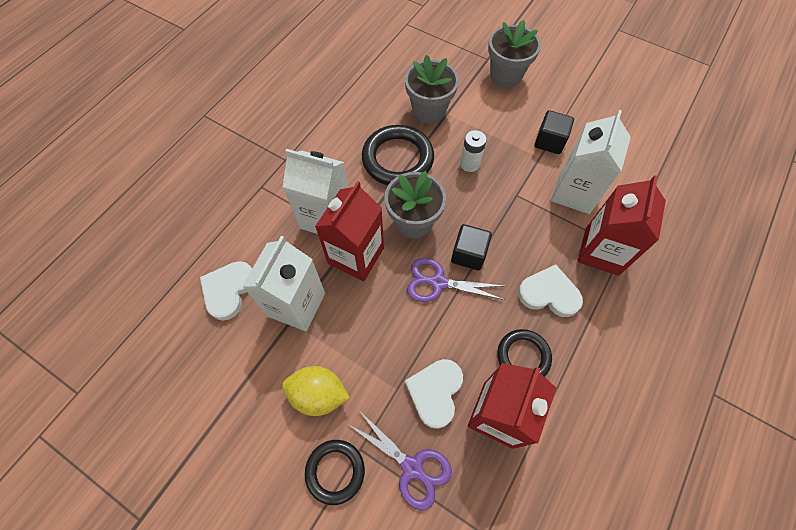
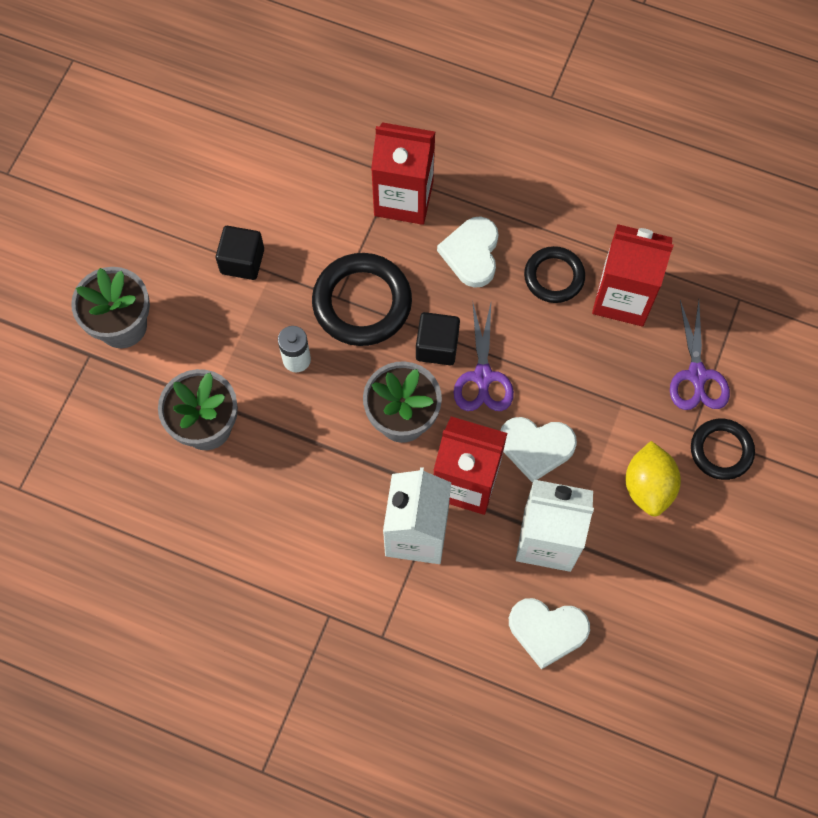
camera: 100 degrees left, 5 degrees up
(397, 159) = (303, 456): black ring -> black ring (362, 303)
(412, 467) = (697, 375): purple scissors -> purple scissors turned 150 degrees clockwise
(435, 392) = (615, 363): white heart -> white heart (536, 447)
(574, 192) = (322, 229): white carton -> none

